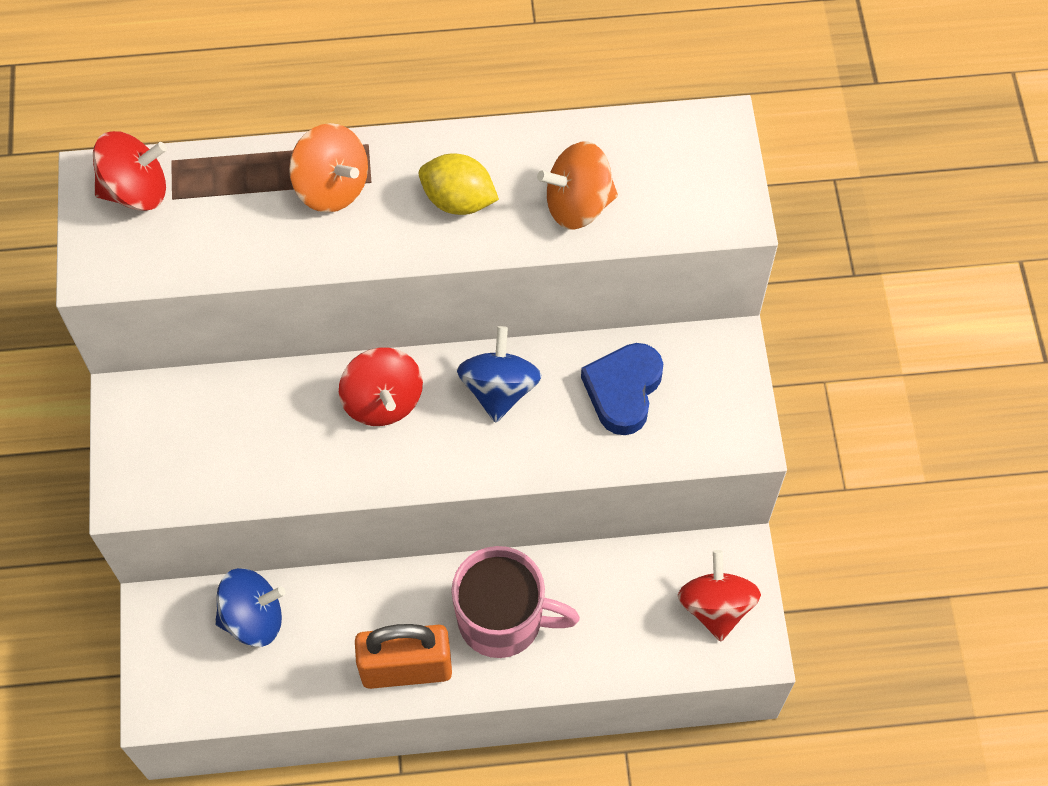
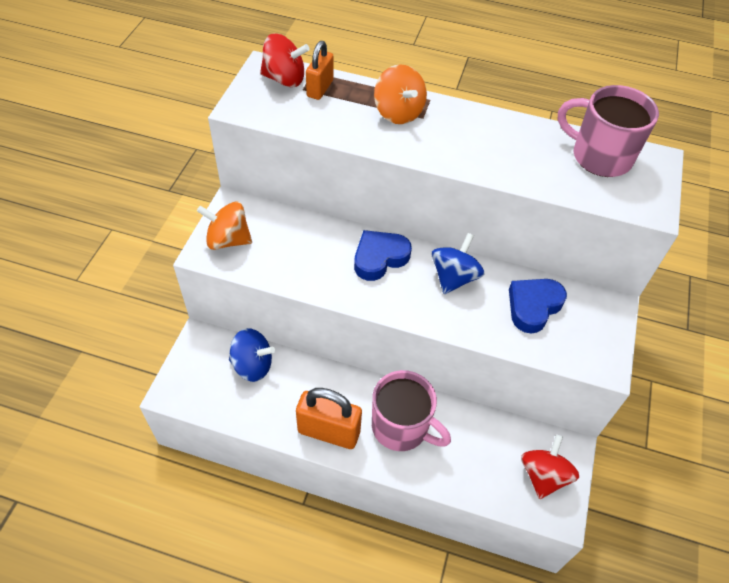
camera: 20 degrees right, 10 degrees down
(197, 187) = (320, 88): none -> orange padlock
(383, 401) = (379, 258): red spinning top -> blue heart
(458, 200) = (472, 143): yellow lemon -> none
(578, 204) = (548, 169): orange spinning top -> orange spinning top (228, 240)
(640, 154) = (600, 156): none -> pink mug

